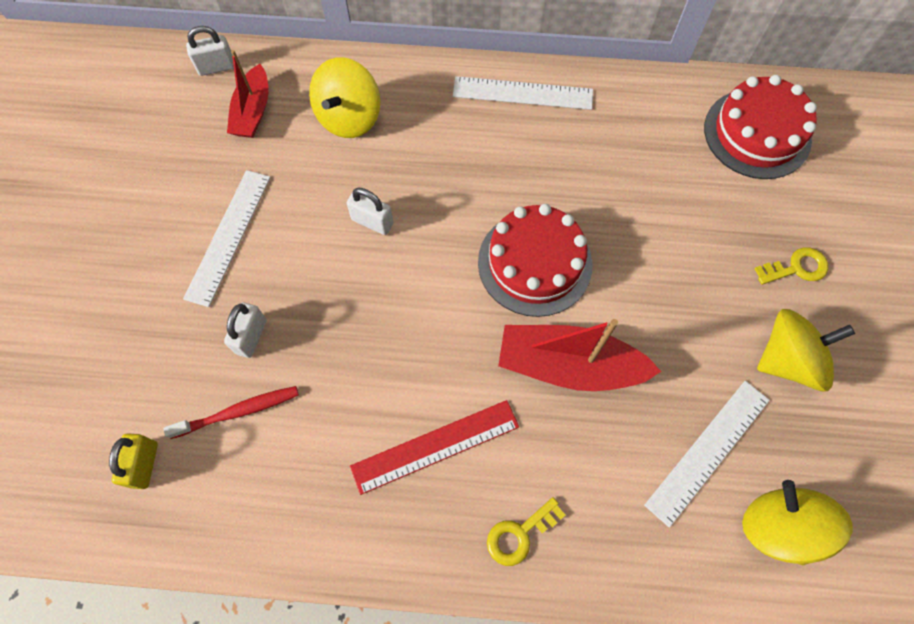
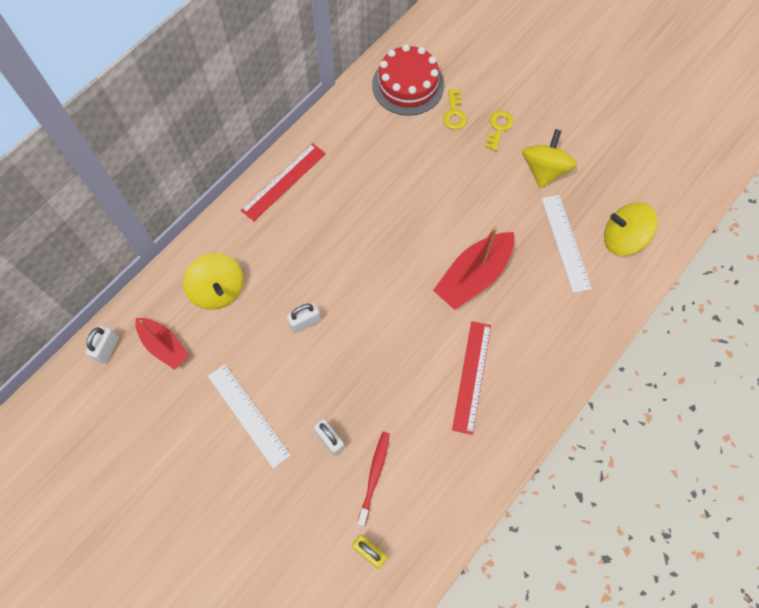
camera: 55 degrees left, 0 degrees up
(519, 534) = (548, 364): yellow key -> yellow key (454, 113)
(523, 93) = (283, 181): white ruler -> red ruler
(534, 263) = (400, 251): red cake -> none

